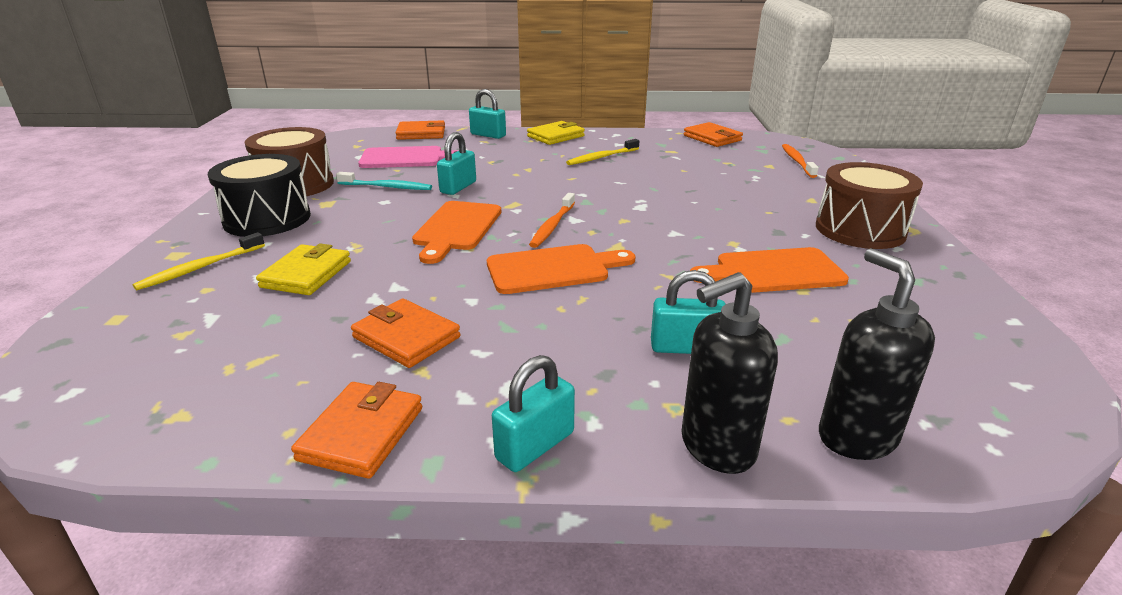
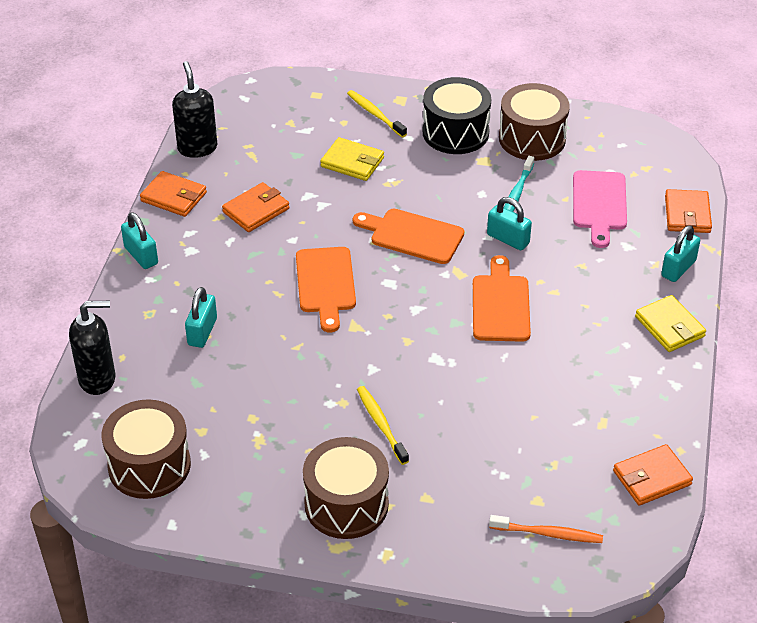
camera: 100 degrees right, 15 degrees up
(552, 226) = (404, 292): orange toothbrush -> none
(601, 157) = (584, 355): yellow toothbrush -> yellow toothbrush (381, 424)
(716, 447) = (113, 321): black soap dispenser -> black soap dispenser (197, 148)
(773, 272) = (285, 410): orange cutting board -> orange cutting board (500, 305)
(955, 352) = (149, 465): none -> brown drum

